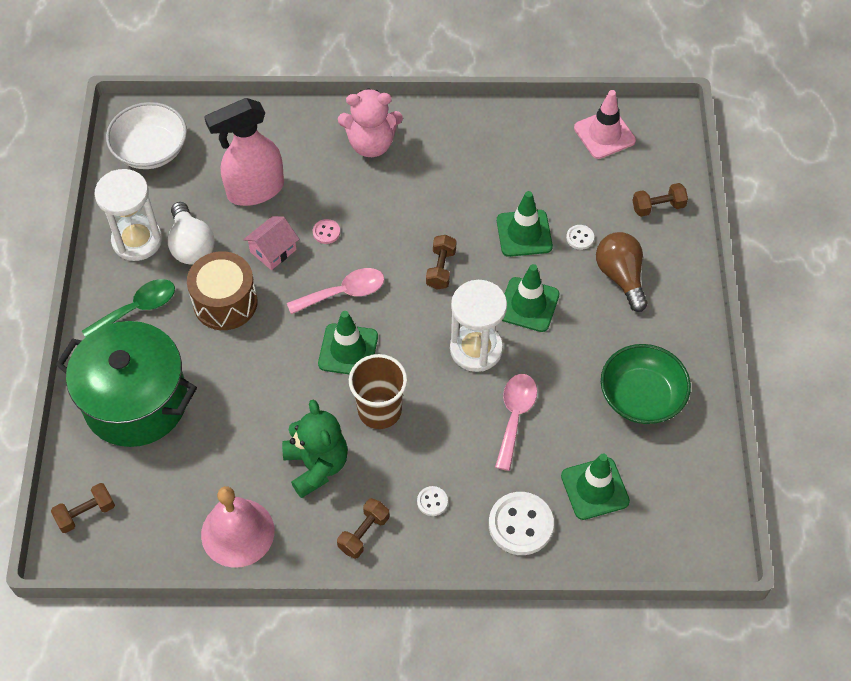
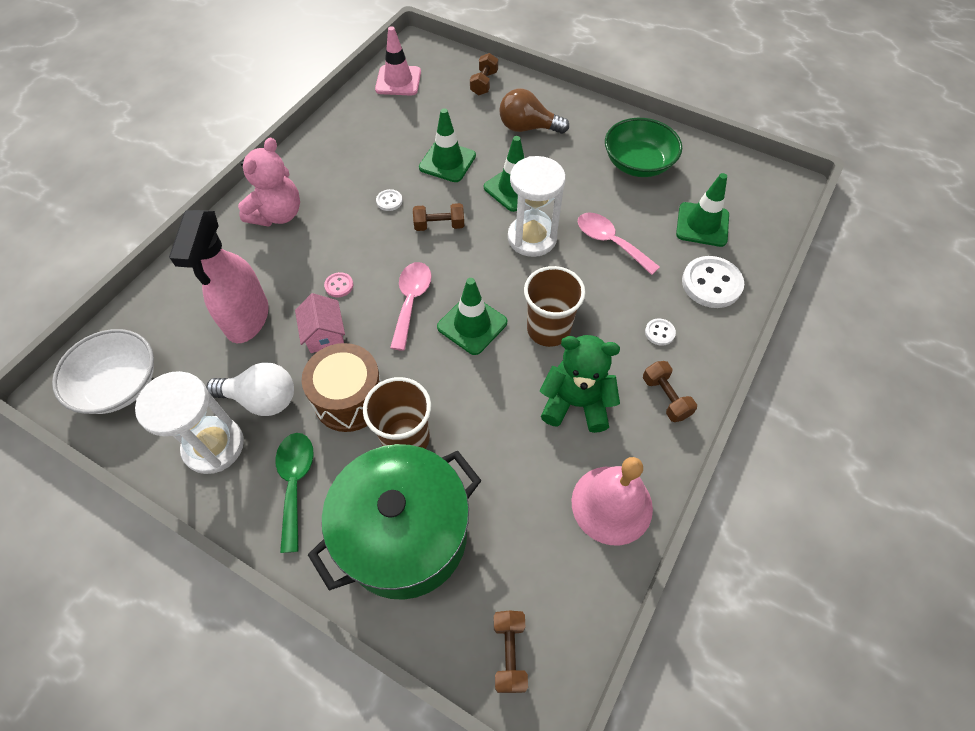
camera: 60 degrees left, 0 degrees up
(213, 359) = (405, 438): none -> brown cup
(441, 269) = (439, 225): brown dumbbell -> brown dumbbell turned 45 degrees counterclockwise
(580, 238) = (477, 133): white button -> white button (389, 201)

